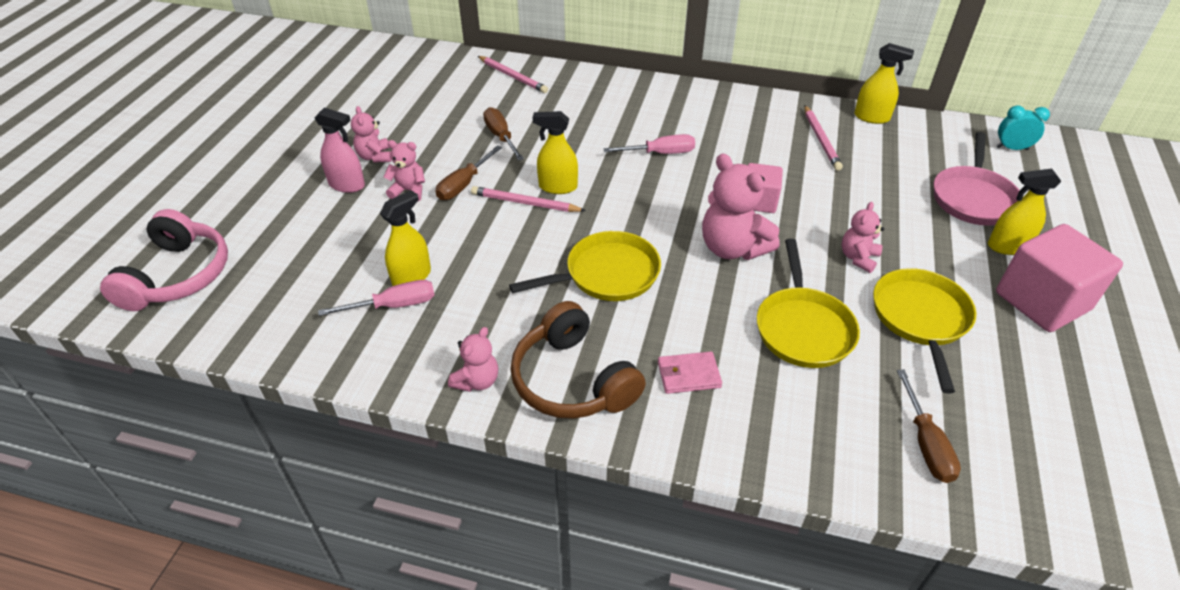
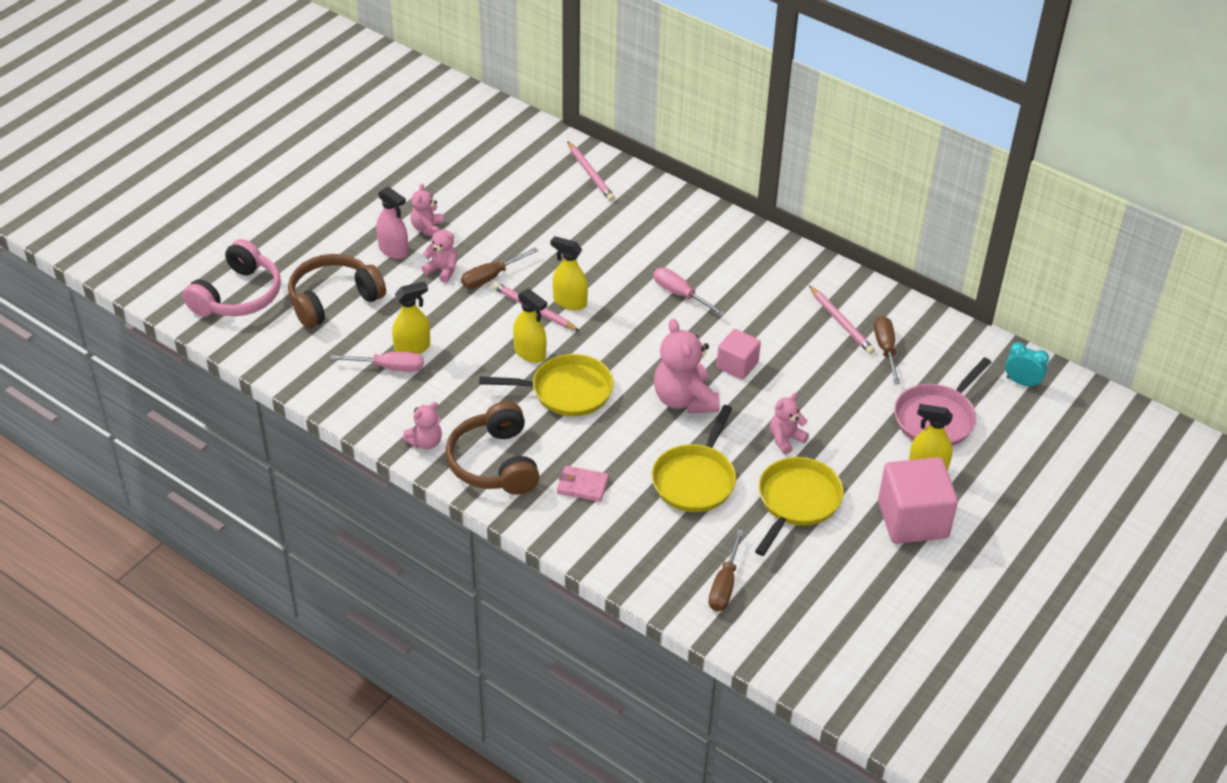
camera: 20 degrees right, 0 degrees up
(297, 250) = (333, 300): none -> brown headphones
(501, 137) = (546, 238): brown screwdriver -> brown screwdriver (885, 349)
(660, 153) = (680, 294): pink screwdriver -> pink screwdriver turned 150 degrees counterclockwise
(821, 140) = (841, 322): pink pencil -> pink pencil turned 45 degrees counterclockwise
(872, 117) = (910, 313): yellow spray bottle -> yellow spray bottle (530, 353)

